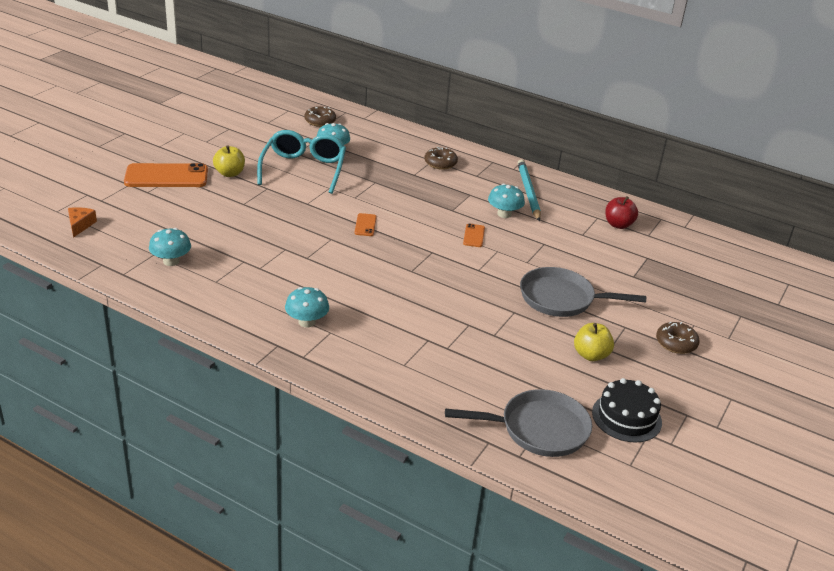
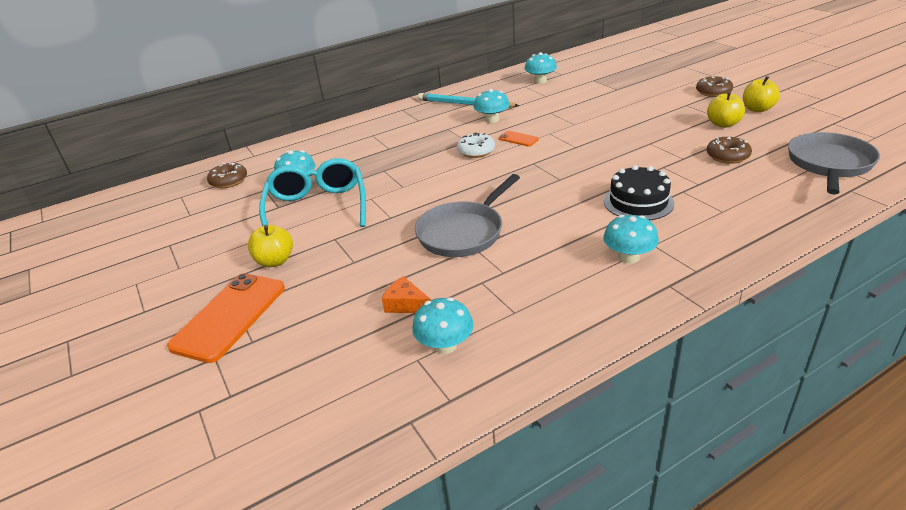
camera: 55 degrees left, 0 degrees up
(80, 225) = (281, 432): orange cheese -> orange cheese (406, 304)
(303, 169) = (317, 207): turquoise glasses -> turquoise glasses turned 45 degrees clockwise
(365, 225) = (460, 189): orange phone -> none
(436, 218) = (476, 151): none -> white donut
(440, 163) = (381, 132): brown donut -> brown donut (727, 156)
(562, 299) = (637, 120): grey pan -> grey pan (464, 232)
(618, 225) = (540, 81): red apple -> turquoise mushroom
(626, 417) = (811, 127): black cake -> black cake (638, 202)
(649, 377) = (757, 109): none -> yellow apple

